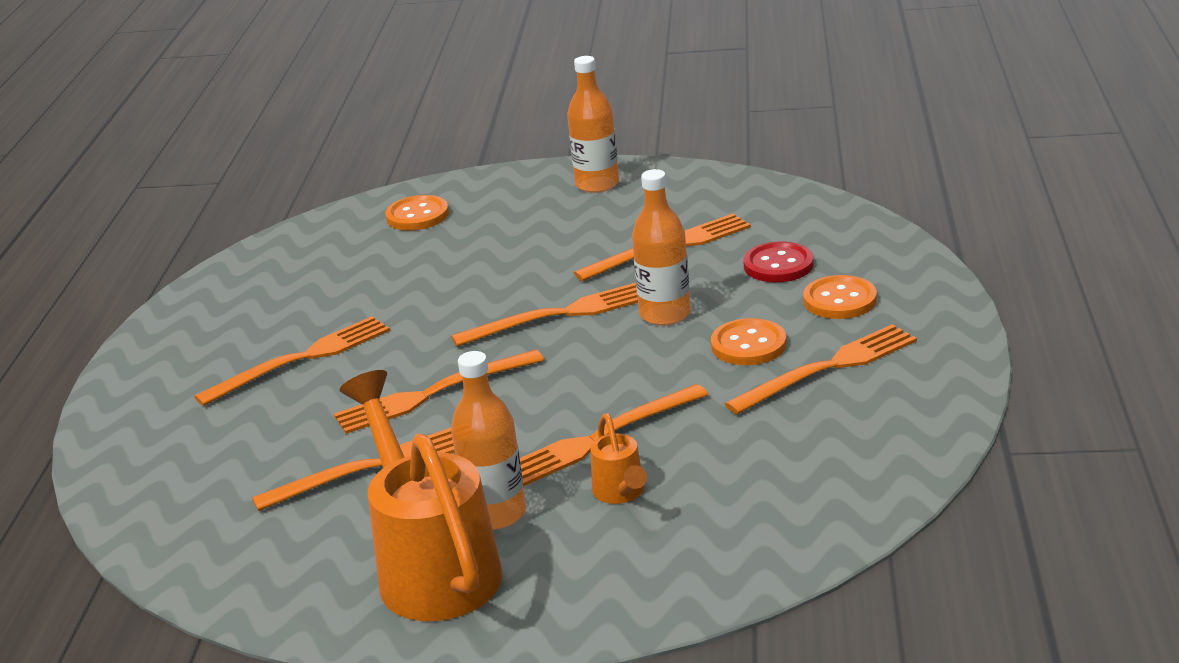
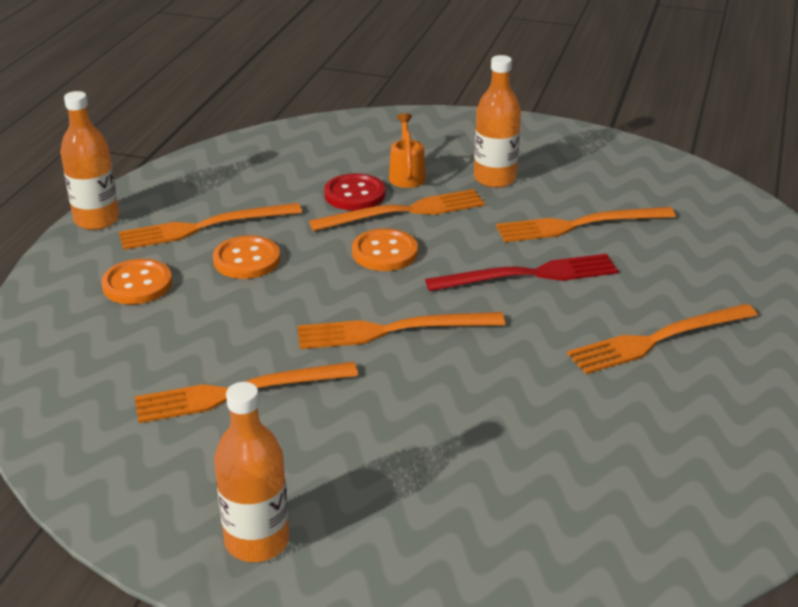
camera: 170 degrees left, 5 degrees up
(417, 215) = (523, 548): orange button -> orange button (385, 252)
(432, 566) = (542, 158): orange watering can -> none
(433, 394) = (529, 275): orange fork -> red fork
(665, 314) = (295, 307): orange bottle -> orange bottle (97, 220)
(778, 265) = (153, 337): red button -> red button (354, 194)

